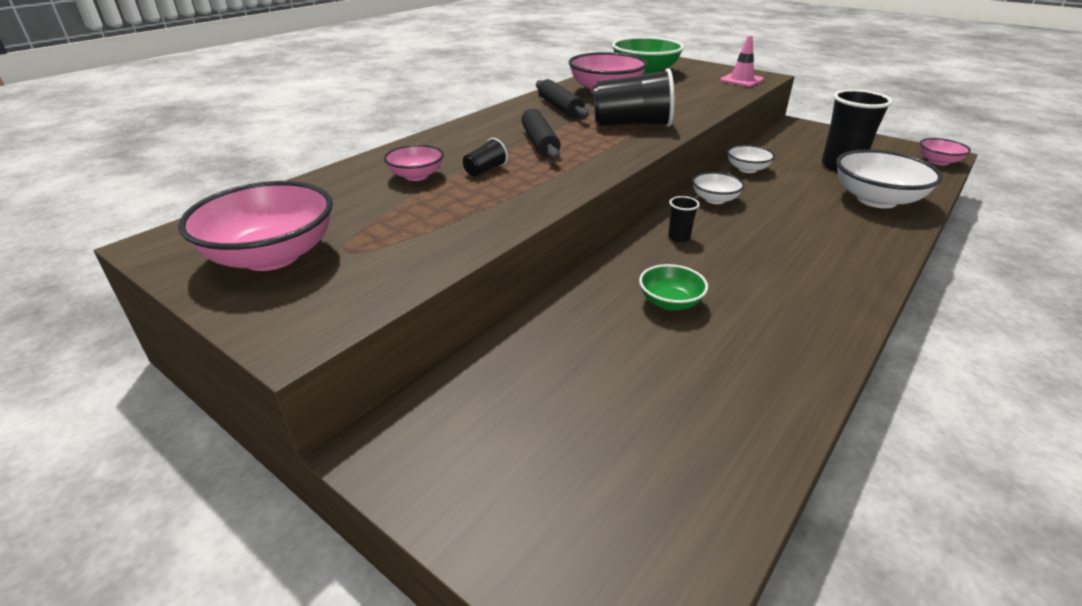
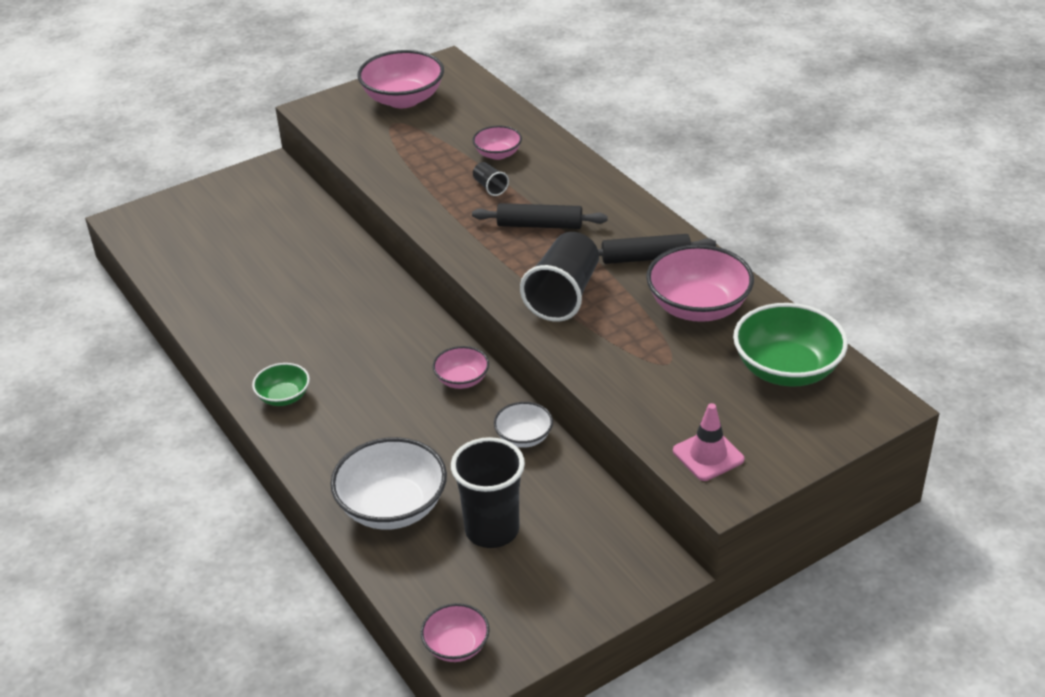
camera: 110 degrees right, 5 degrees up
(670, 302) = (316, 294): green bowl -> green bowl (283, 397)
(679, 237) = (403, 329): black cup -> none
(714, 199) = (462, 380): white bowl -> pink bowl

